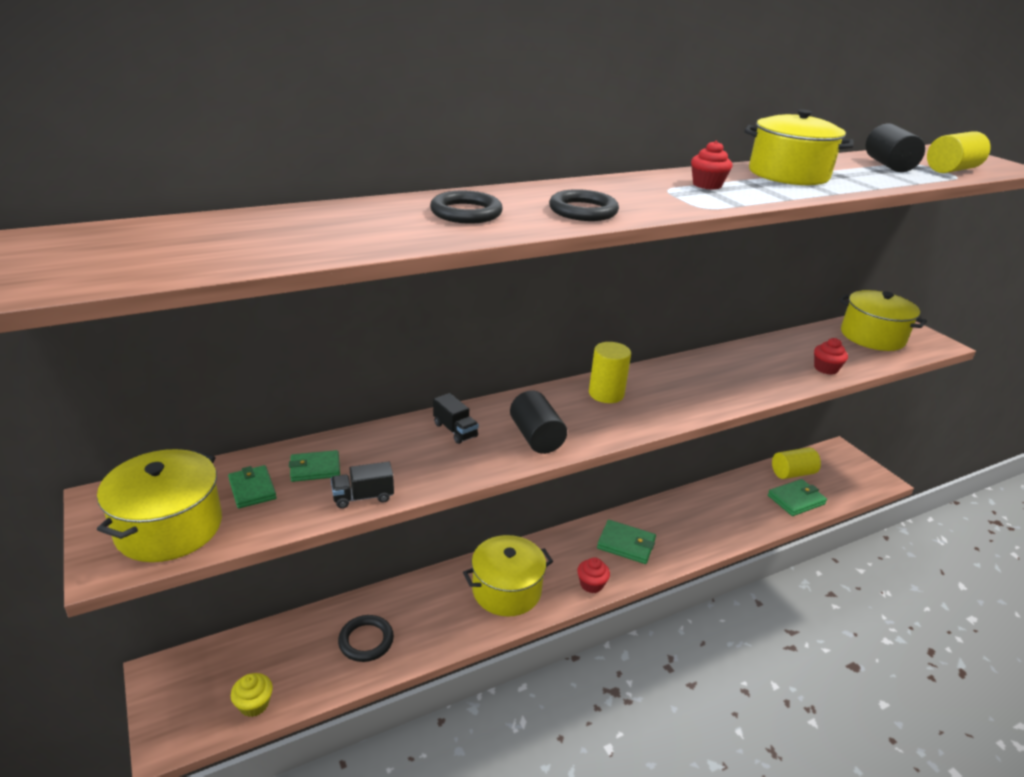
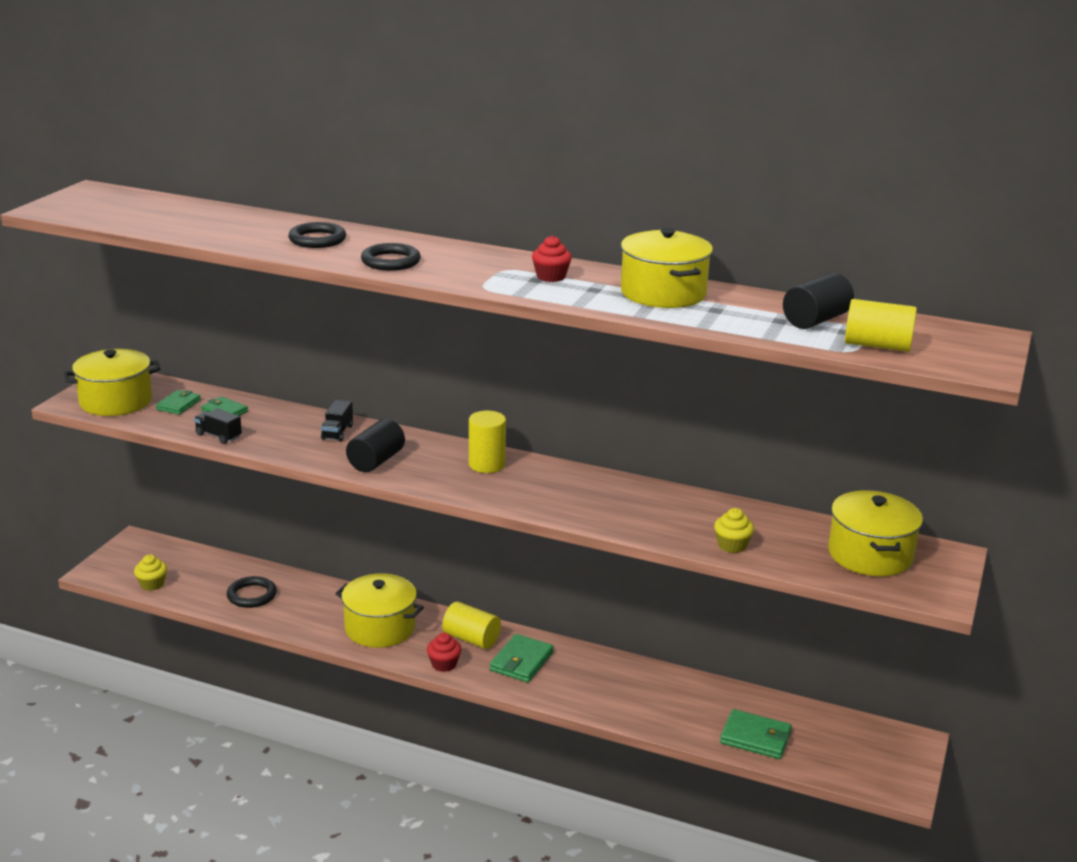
camera: 50 degrees right, 5 degrees down
(626, 544) = (521, 661): green wallet -> green wallet turned 45 degrees clockwise
(792, 473) = (803, 721): yellow cylinder -> yellow cylinder (471, 639)
(826, 368) = (732, 545): red cupcake -> yellow cupcake

